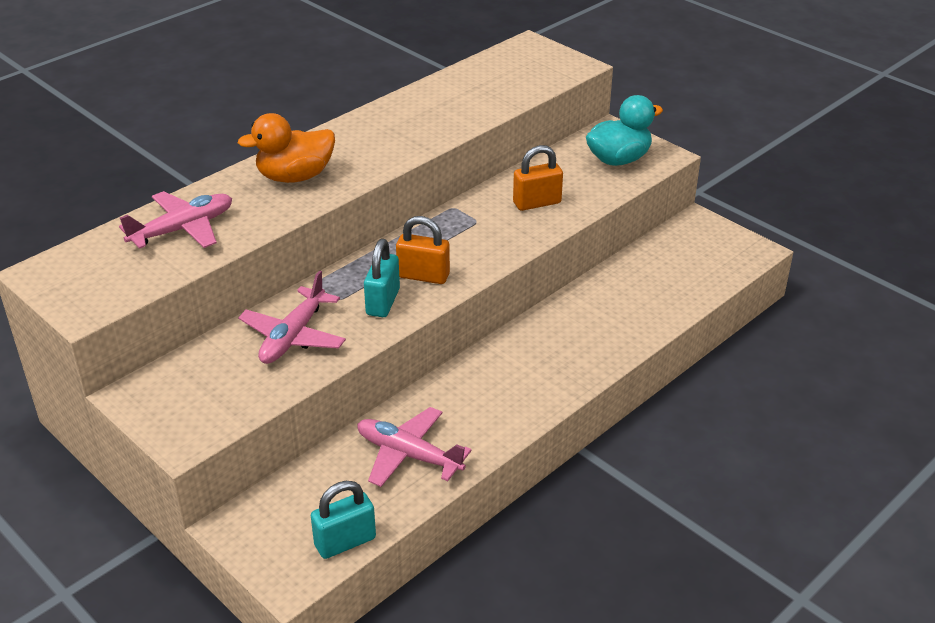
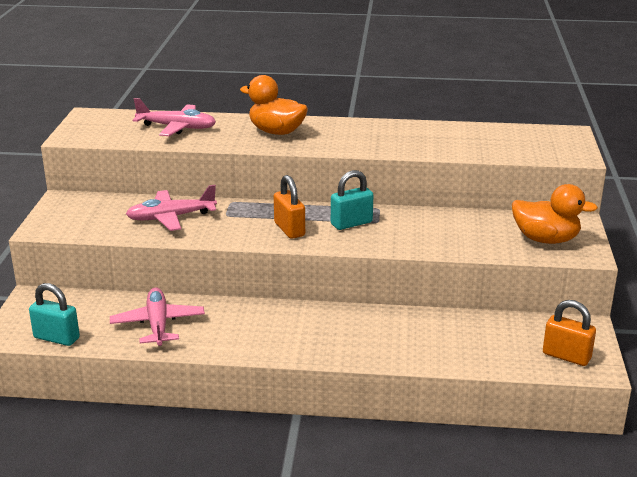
camera: 50 degrees right, 10 degrees down
(383, 302) = (243, 228): turquoise padlock -> turquoise padlock (351, 223)
(537, 203) = (435, 232): orange padlock -> orange padlock (566, 356)
(618, 159) = (545, 239): turquoise duck -> orange duck

